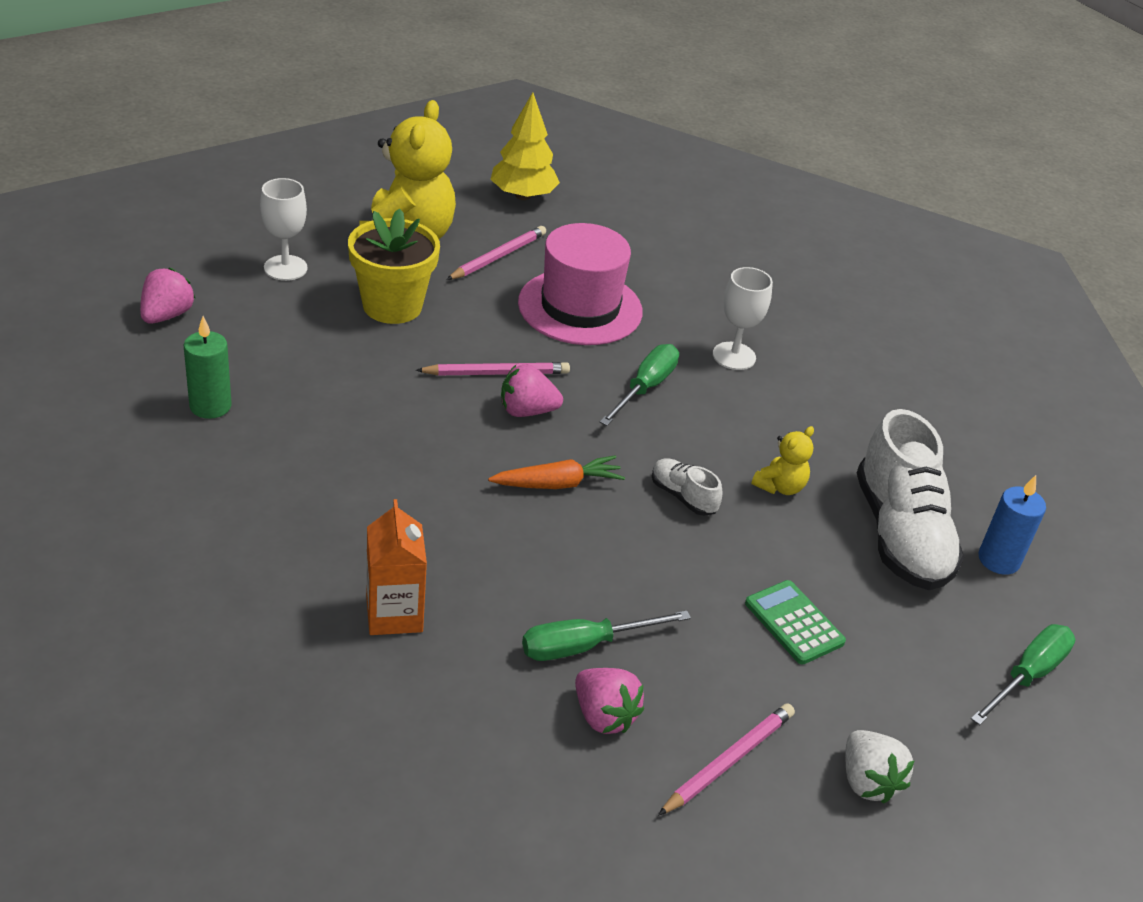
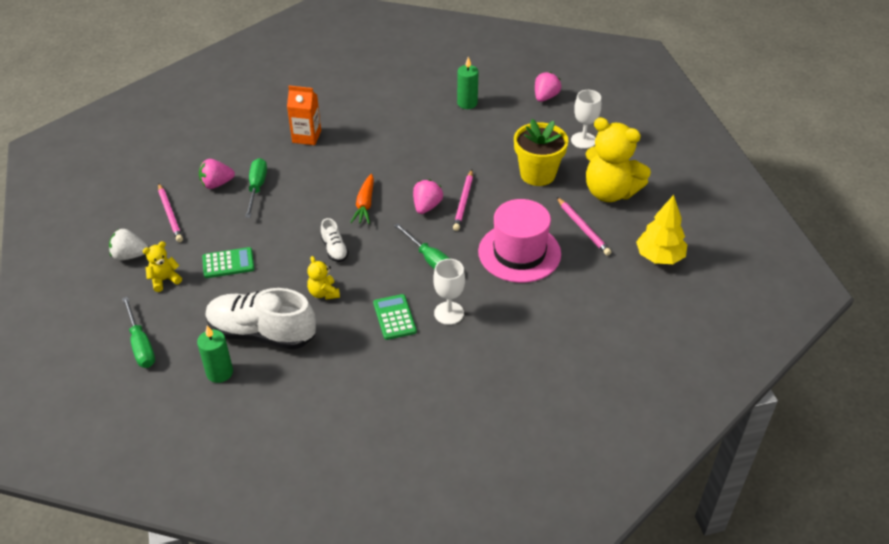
camera: 115 degrees right, 5 degrees up
(167, 315) = (545, 97): pink strawberry -> pink strawberry turned 105 degrees counterclockwise
(683, 496) = (334, 249): white shoe -> white shoe turned 90 degrees clockwise
(775, 404) = (394, 317): none -> green calculator
(886, 700) = (164, 280): none -> yellow teddy bear
(998, 560) = (219, 372): blue candle -> green candle

